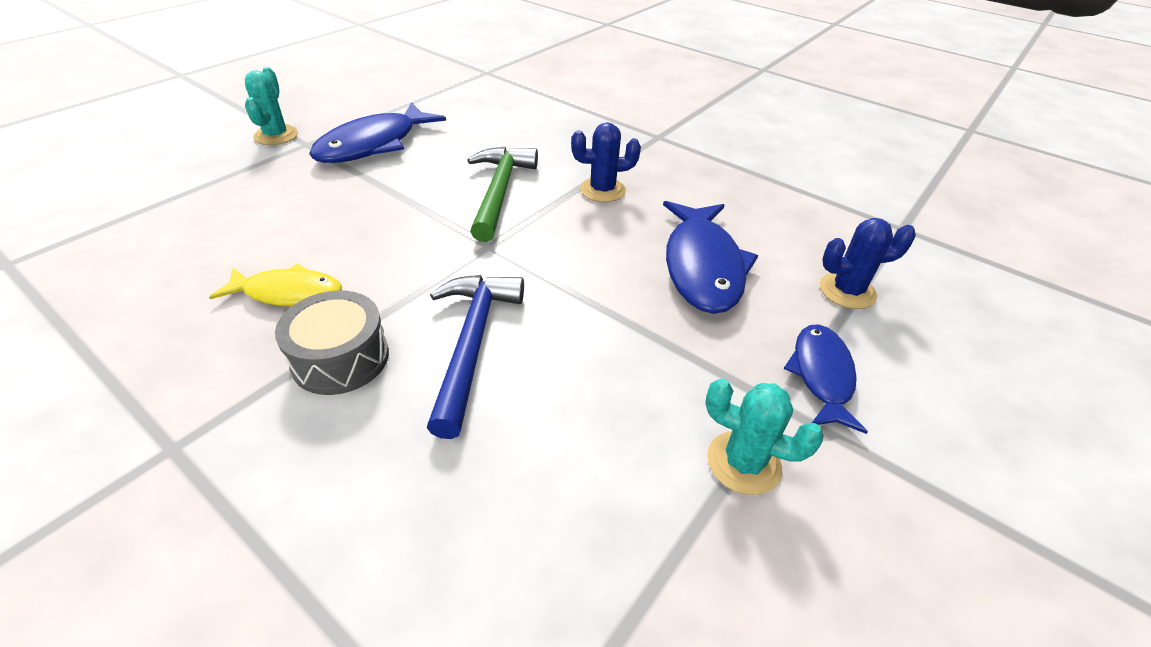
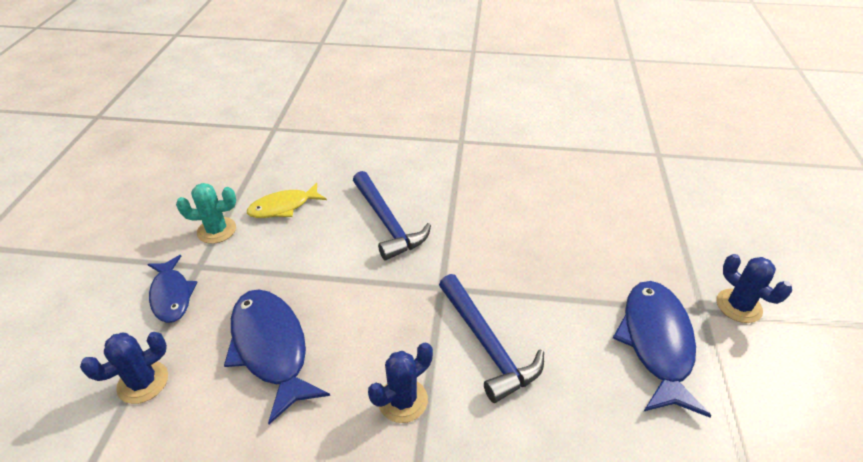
camera: 150 degrees right, 0 degrees up
(276, 135) = (738, 306): turquoise cactus -> blue cactus
(288, 293) = (511, 203): yellow fish -> yellow fish (283, 207)
(340, 358) = (442, 190): grey drum -> none
(499, 192) = (487, 344): green hammer -> blue hammer

